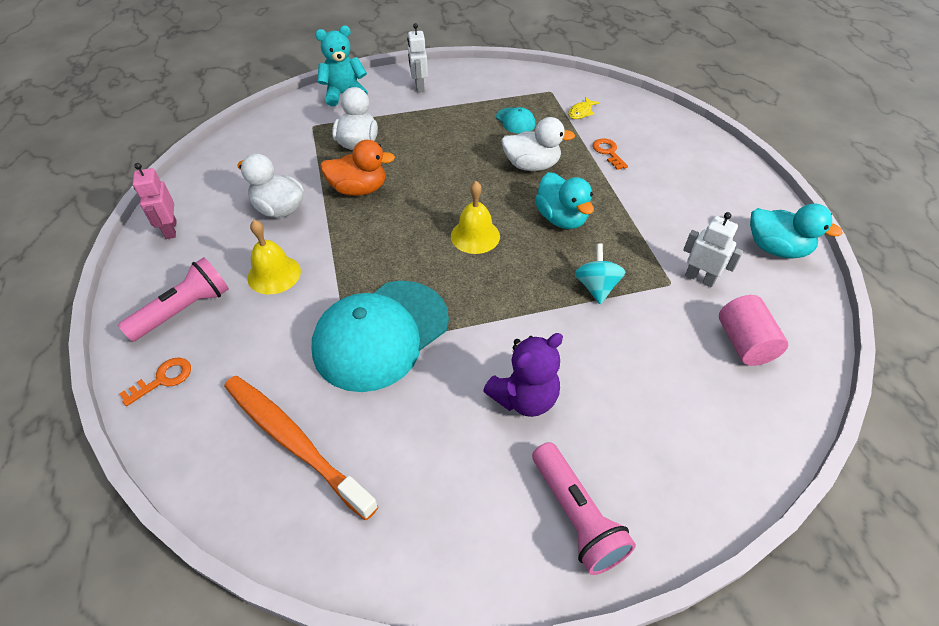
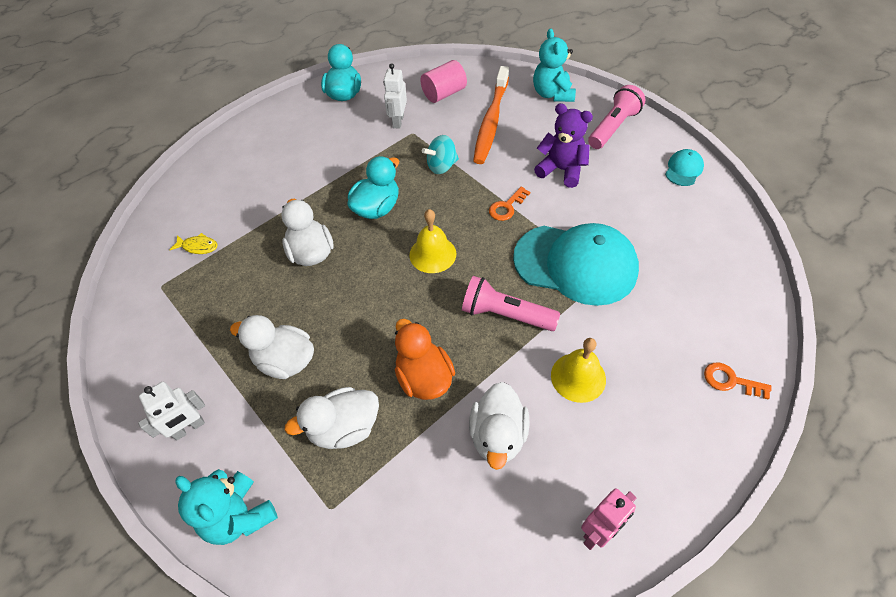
camera: 115 degrees left, 5 degrees up
(184, 310) = (668, 421): pink flashlight -> pink flashlight (505, 314)
(294, 442) = (691, 264): orange toothbrush -> orange toothbrush (491, 121)
(435, 131) = (285, 361): none -> white duck
(515, 121) = (235, 295): turquoise cap -> turquoise cap (683, 169)
(608, 152) = (264, 207): orange key -> orange key (507, 207)
(695, 477) = (552, 94): none -> turquoise teddy bear

